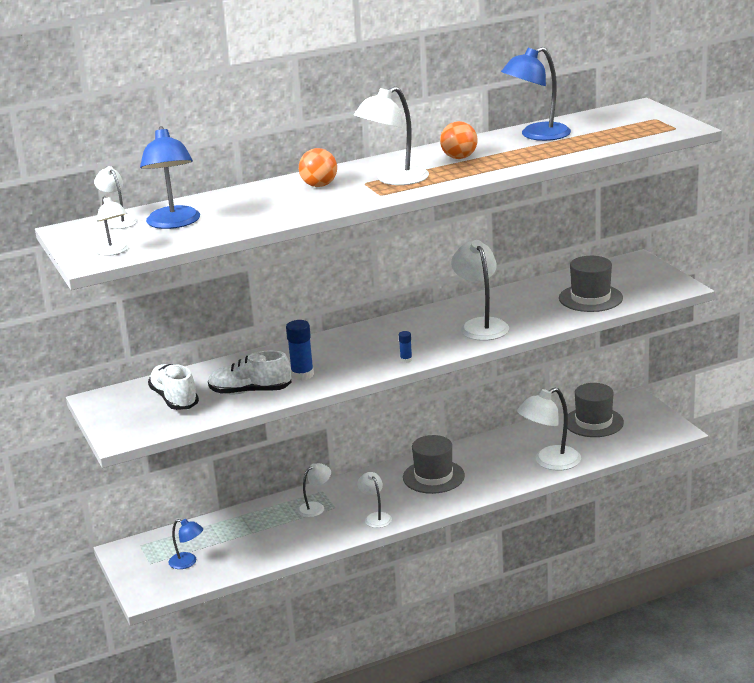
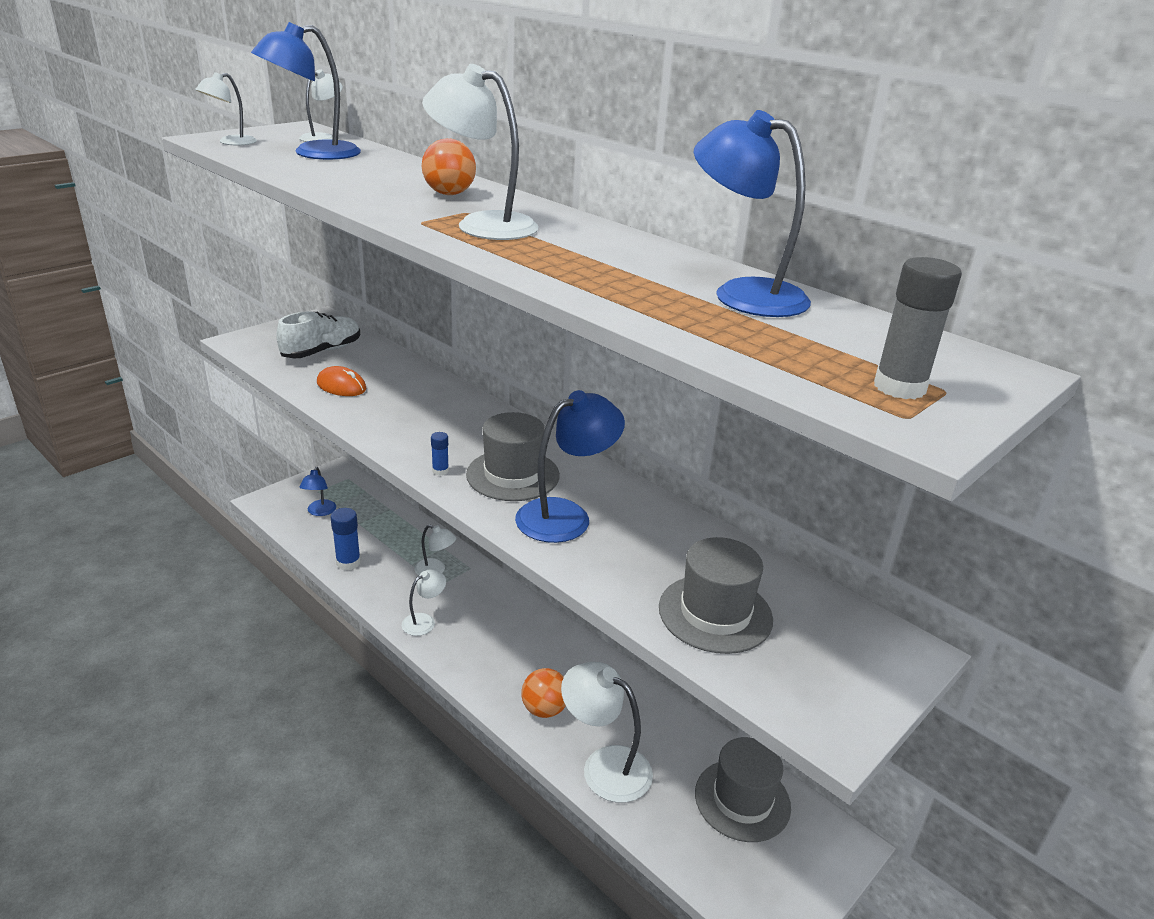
camera: 65 degrees right, 5 degrees up
(250, 391) = (341, 386): white shoe -> orange mouse
(302, 375) = (386, 409): blue glue stick -> blue glue stick (348, 563)
(433, 477) = (527, 651): grey hat -> grey hat (513, 475)
(459, 158) = (596, 252): orange ball -> orange ball (544, 709)
(481, 325) = (566, 515): white lamp -> blue lamp
(650, 125) = (899, 387): none -> grey glue stick

